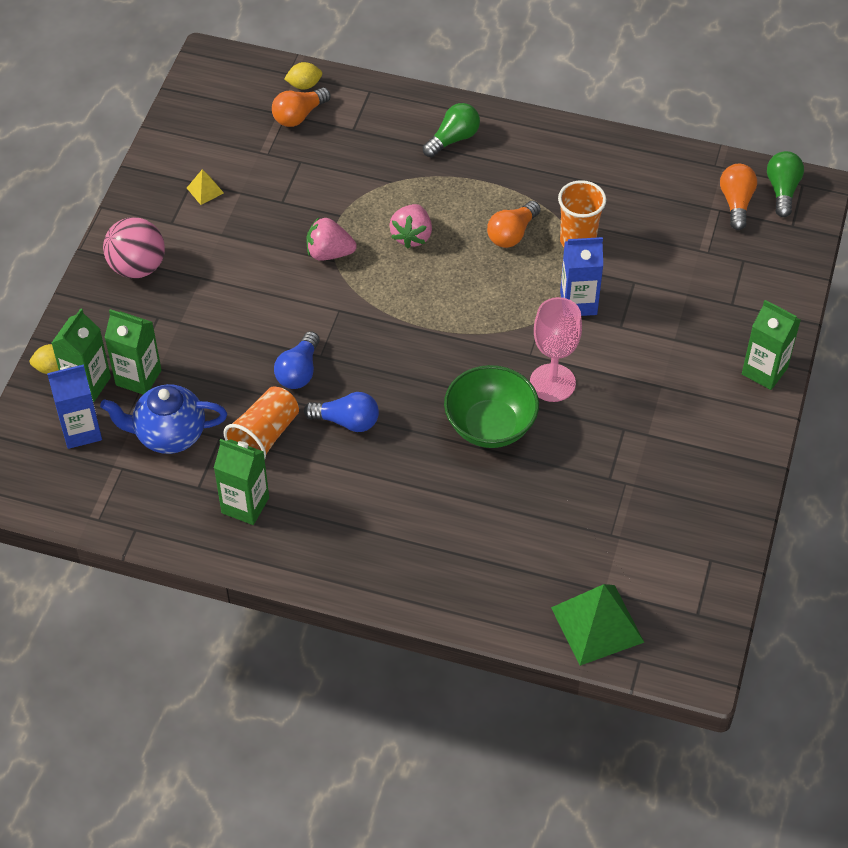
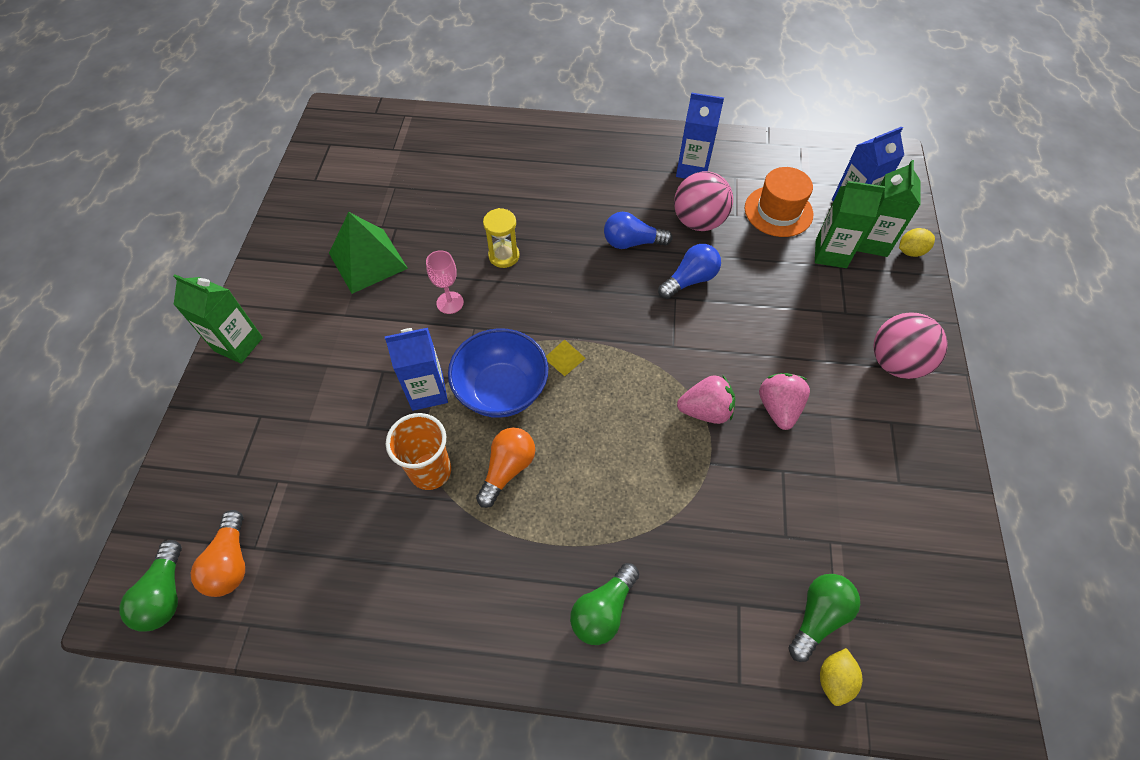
camera: 170 degrees right, 5 degrees up
(169, 435) = (778, 211): blue teapot -> orange hat
(205, 190) = (877, 472): yellow pyramid -> yellow pyramid (564, 358)
(245, 505) = (692, 169): green carton -> blue carton
(264, 435) = (698, 221): orange cup -> pink ball
(299, 115) = (817, 616): orange light bulb -> green light bulb
(299, 371) = (690, 280): blue light bulb -> blue light bulb turned 45 degrees clockwise
(304, 85) = (834, 679): yellow lemon -> yellow lemon turned 45 degrees counterclockwise
(412, 236) = (621, 447): pink strawberry -> pink strawberry (778, 408)
(490, 426) = (504, 256): green bowl -> yellow hourglass
(509, 294) = (501, 390): none -> blue bowl
(552, 383) = (450, 302): pink goblet -> pink goblet, size x0.61
(597, 625) = (406, 128): green pyramid -> green pyramid (368, 260)

